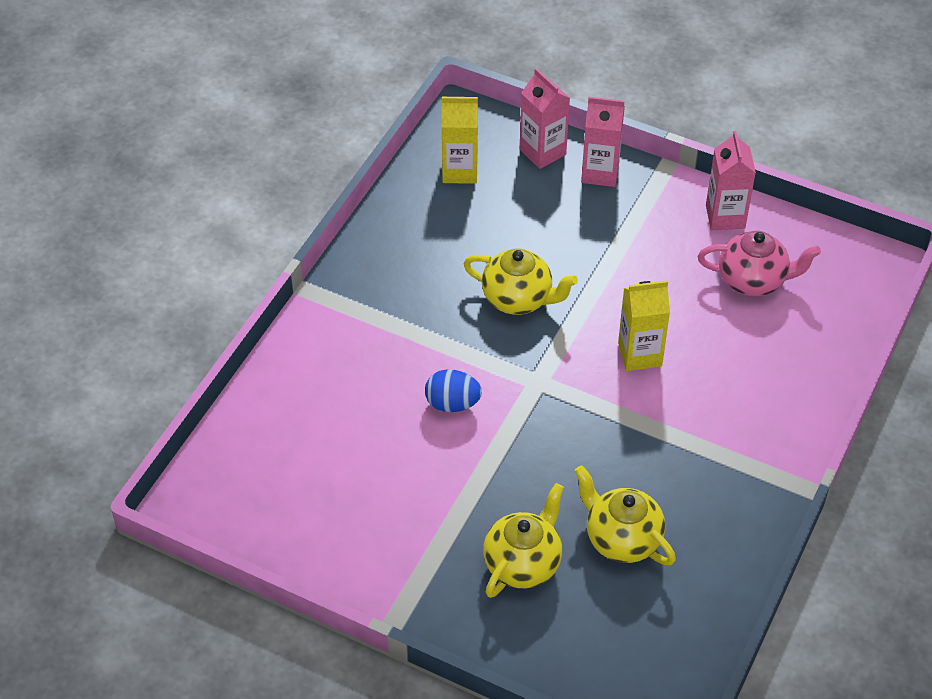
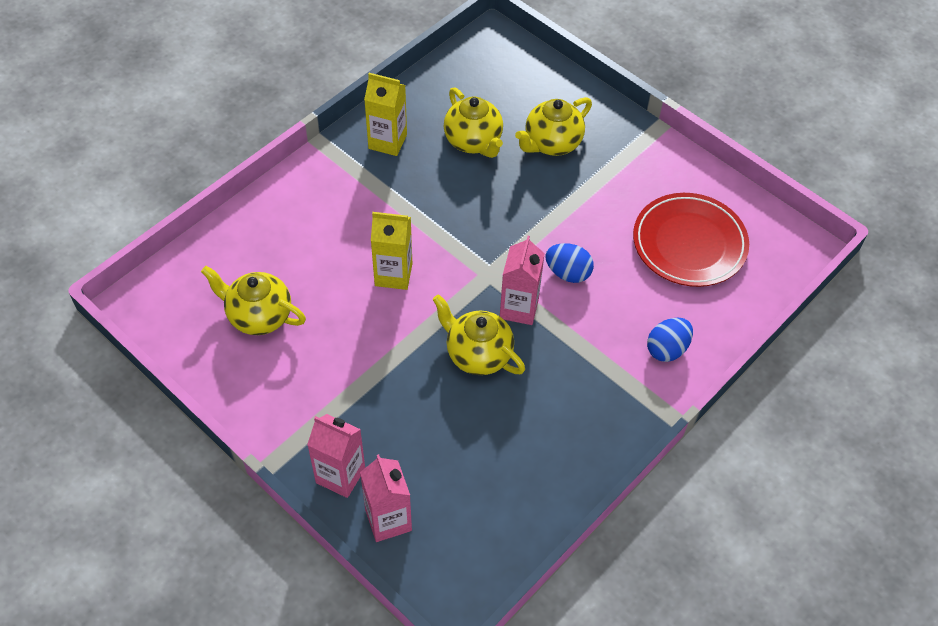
camera: 165 degrees left, 5 degrees up
(322, 473) = (689, 243): none -> red plate
(326, 351) = (667, 349): none -> blue egg
(460, 171) = (484, 519): yellow carton -> yellow carton (387, 141)
(725, 216) = (245, 388): pink carton -> pink carton (519, 308)
(753, 280) = (259, 316): pink teapot -> yellow teapot

